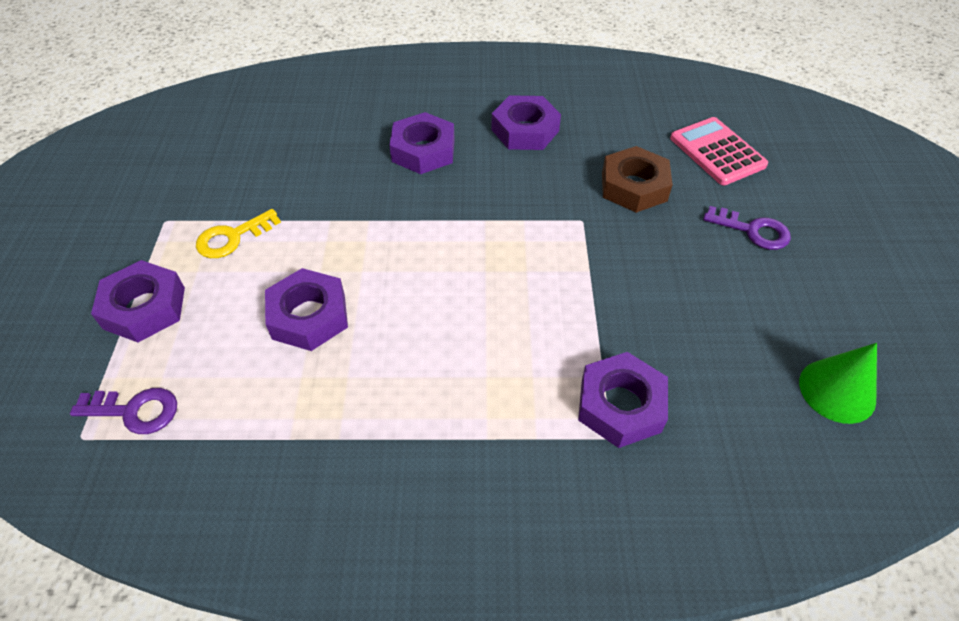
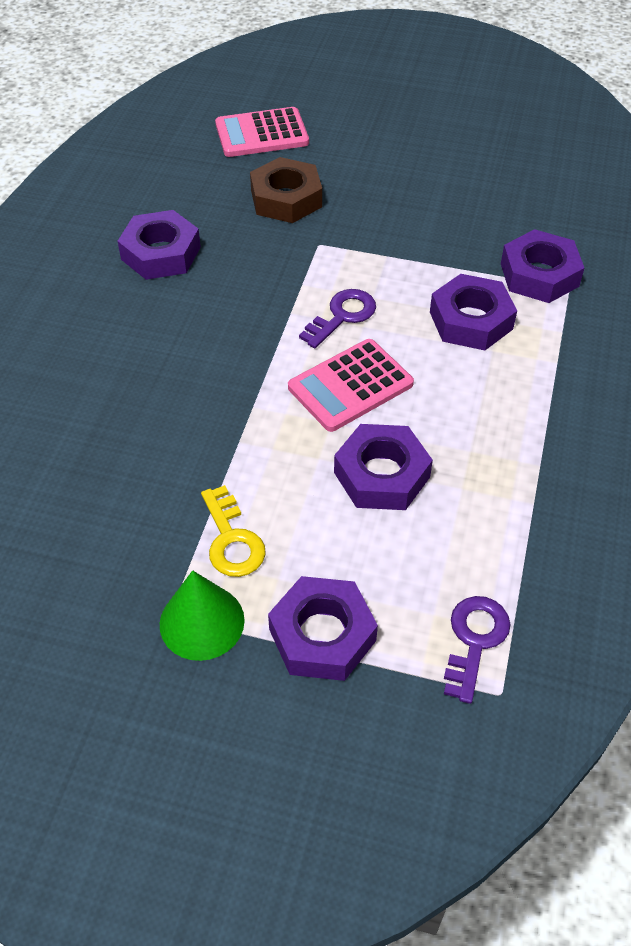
camera: 75 degrees left, 0 degrees up
(408, 276) = (350, 386): none -> pink calculator
(423, 151) = (154, 342): purple nut -> purple nut (471, 320)
(752, 230) = (372, 146): purple key -> purple key (342, 316)
(837, 390) = (548, 159): green cone -> green cone (202, 622)

